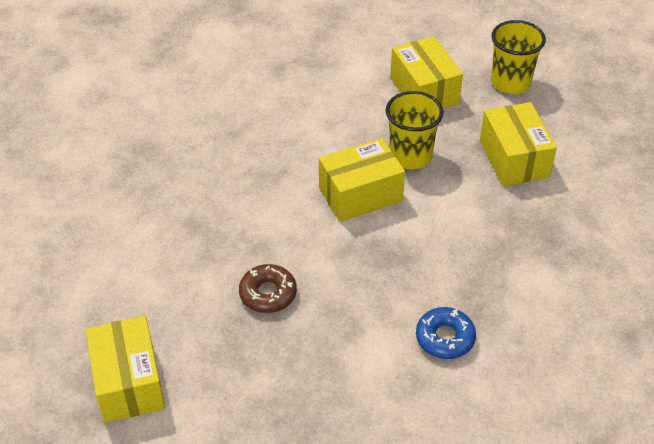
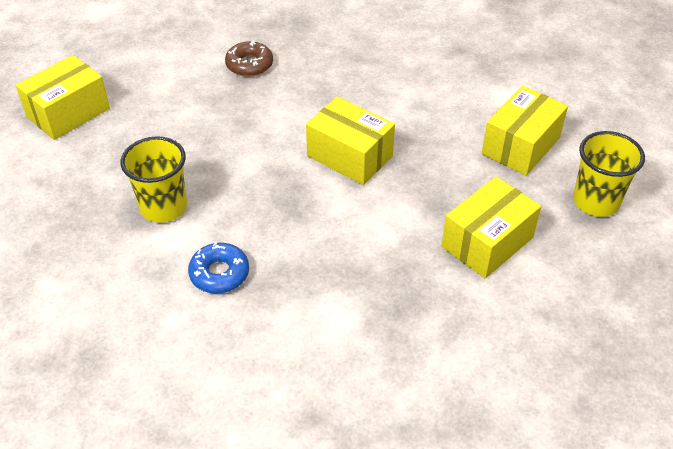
camera: 60 degrees right, 0 degrees up
(268, 294) = (198, 147): brown donut -> brown donut (249, 65)
(410, 156) = (425, 169): yellow cup -> yellow cup (163, 207)

